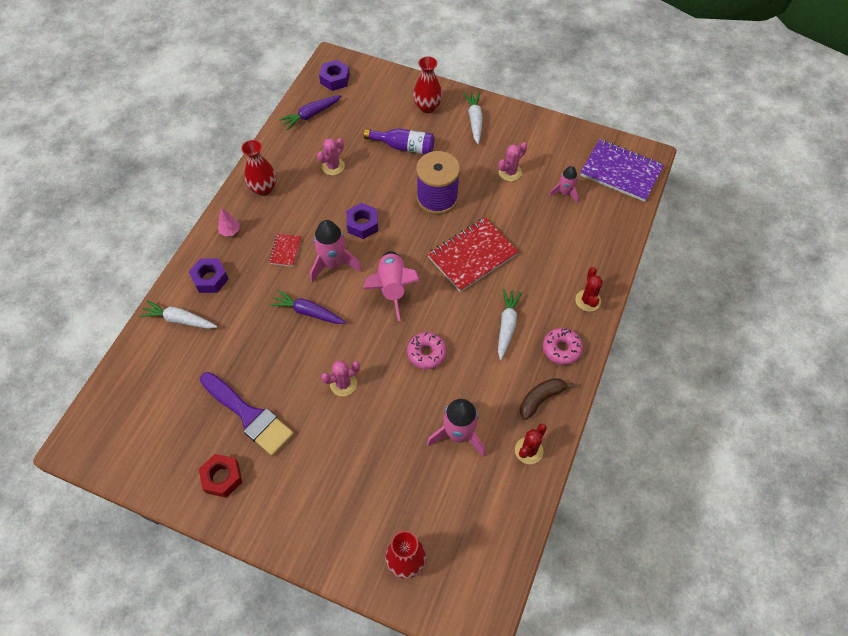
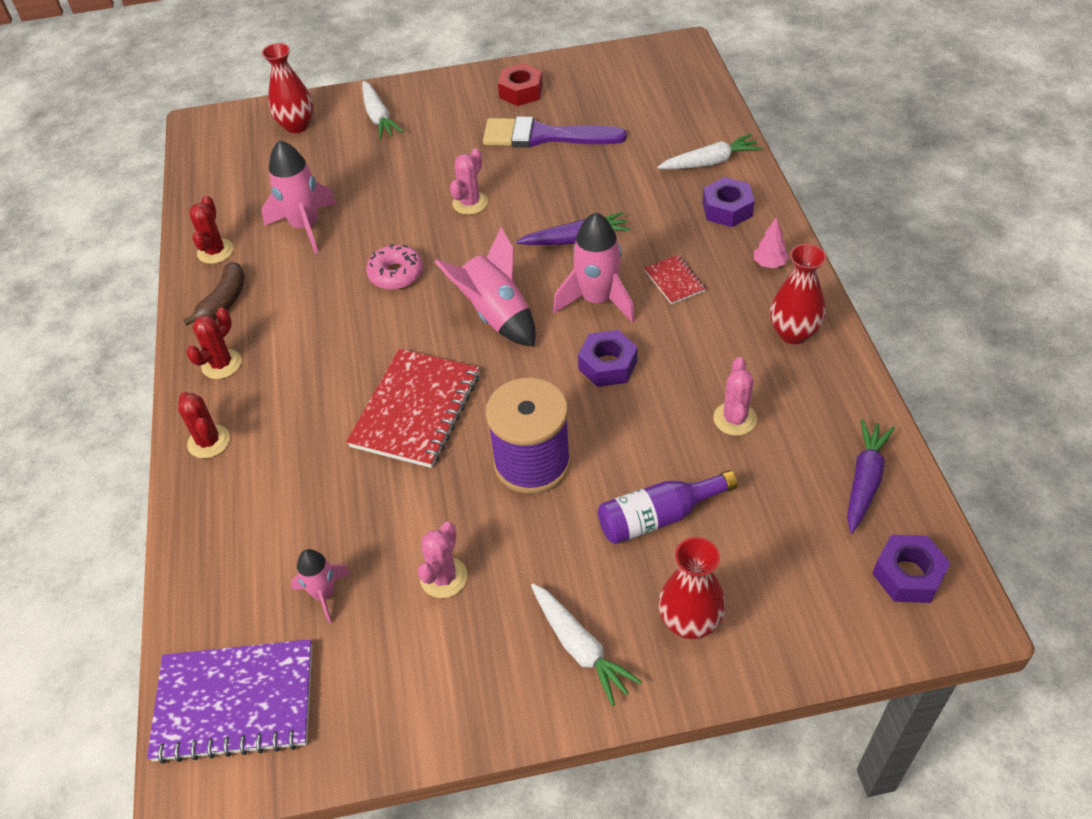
camera: 150 degrees right, 10 degrees down
(507, 326) = (311, 352): white carrot -> white carrot (378, 117)
(561, 349) = (221, 364): pink donut -> red cactus

